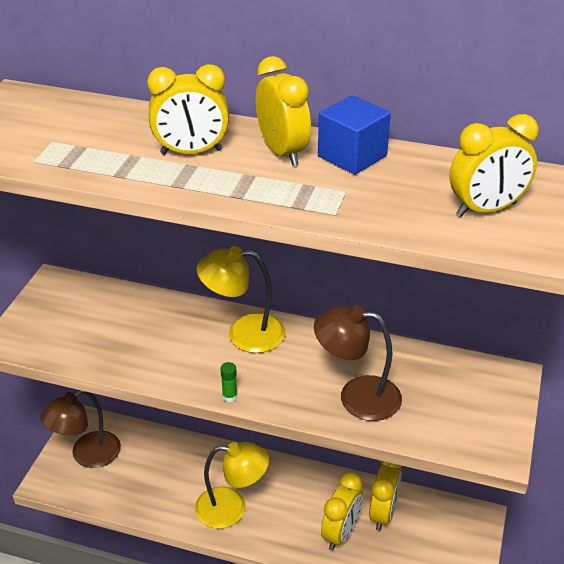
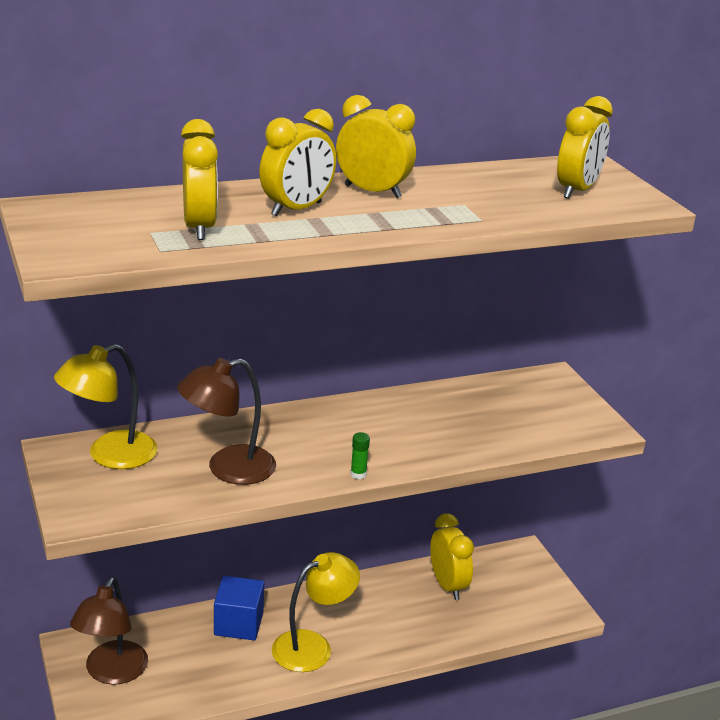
camera: 40 degrees left, 10 degrees down
(243, 333) = (309, 424): yellow lamp -> yellow lamp (110, 455)
(341, 533) = (429, 618): yellow clock -> yellow clock (199, 227)
(352, 156) = (430, 182): blue cube -> blue cube (238, 624)
(357, 396) = (461, 433): brown lamp -> brown lamp (228, 469)

